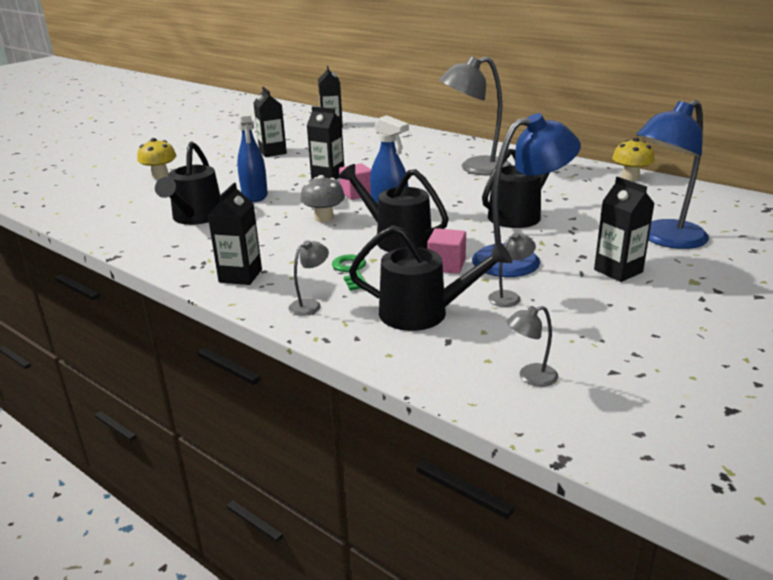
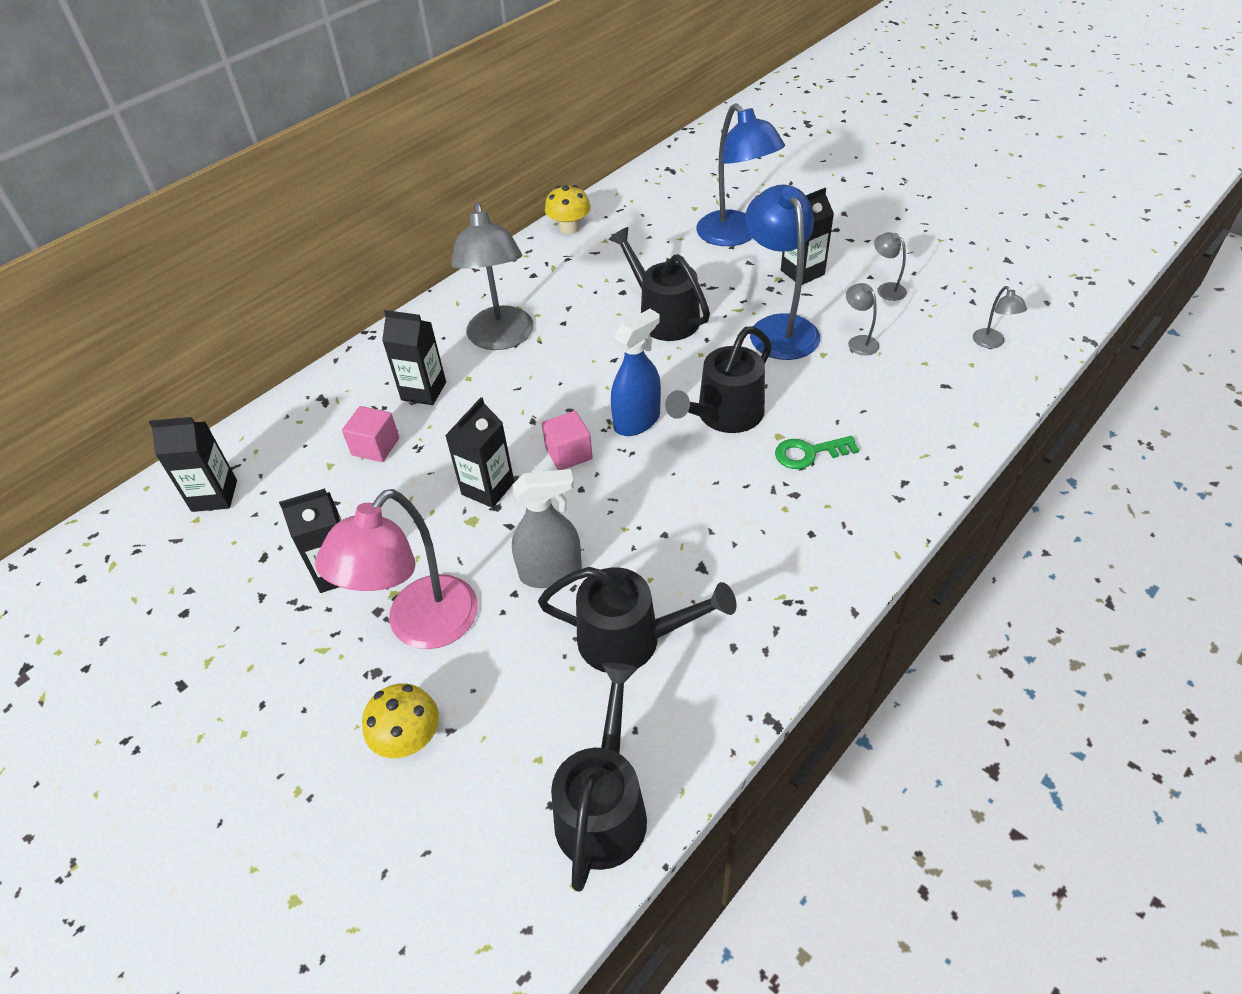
camera: 85 degrees left, 20 degrees up
(228, 171) = (421, 627): none -> pink lamp
(240, 276) = (827, 555): black carton -> black carton (423, 391)
(255, 195) = (551, 573): blue spray bottle -> grey spray bottle
(310, 305) = (891, 484): grey lamp -> grey lamp (886, 289)
(324, 218) = (652, 485): grey mushroom -> none
(424, 313) = (897, 399): black watering can -> black watering can (603, 806)
(446, 265) = (793, 379): pink cube -> pink cube (375, 447)

